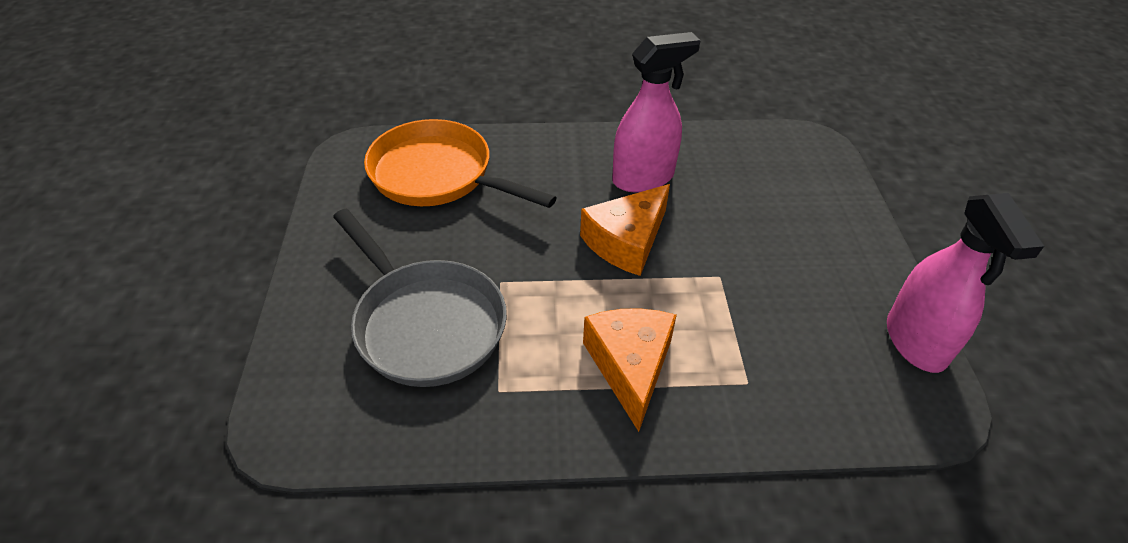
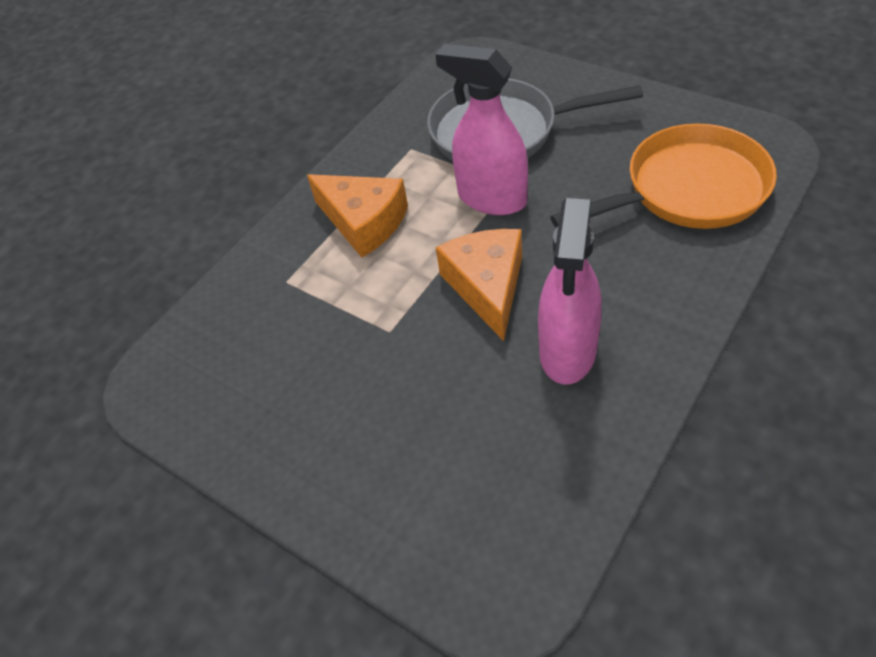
camera: 135 degrees right, 5 degrees up
(915, 342) = (197, 426): pink spray bottle -> pink spray bottle (491, 198)

